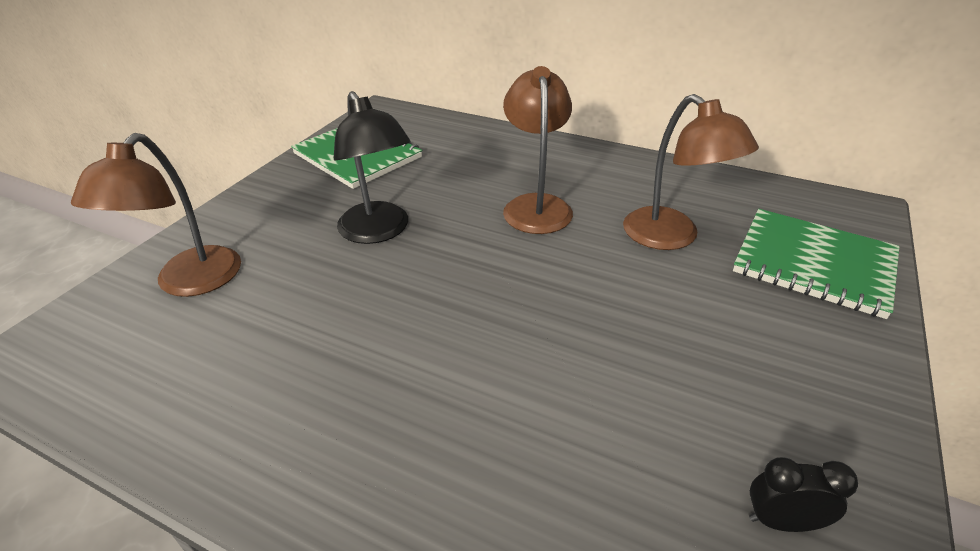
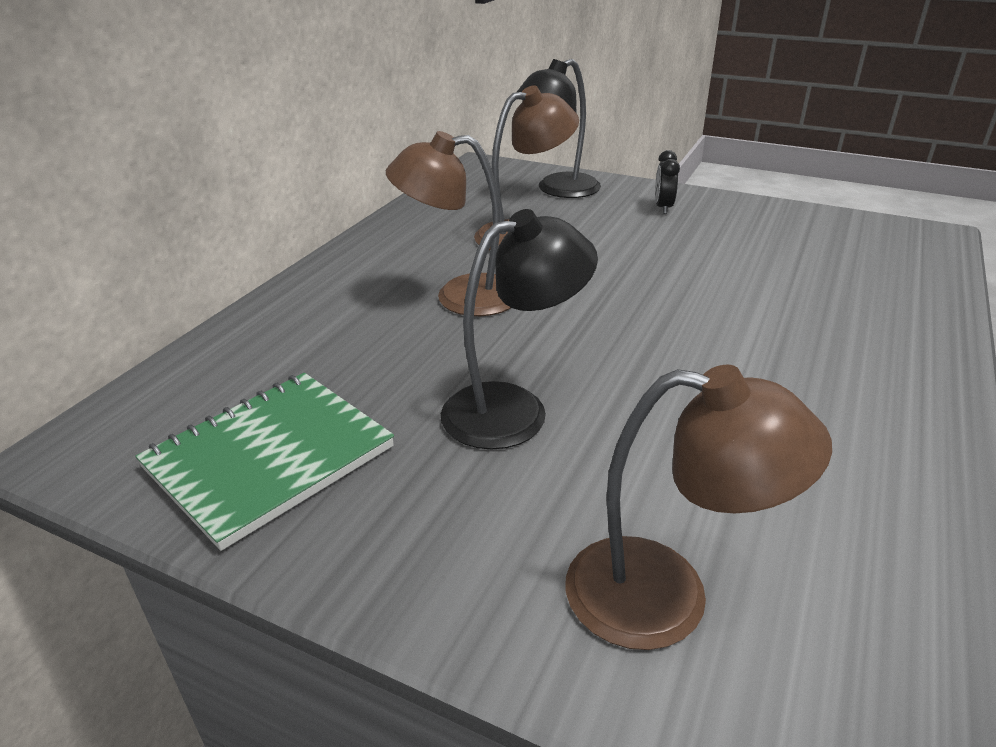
camera: 90 degrees left, 5 degrees down
(782, 521) = (807, 233): black clock -> black clock (663, 208)
(813, 264) = (558, 190): green notebook -> black lamp

